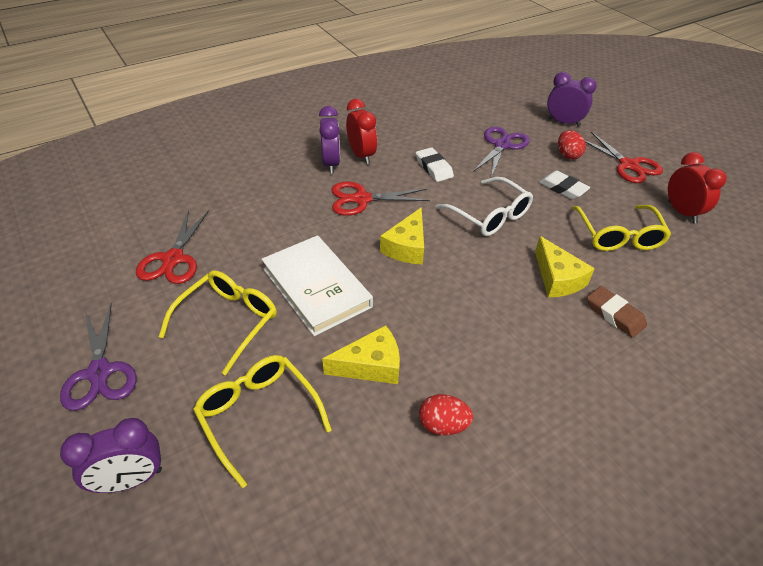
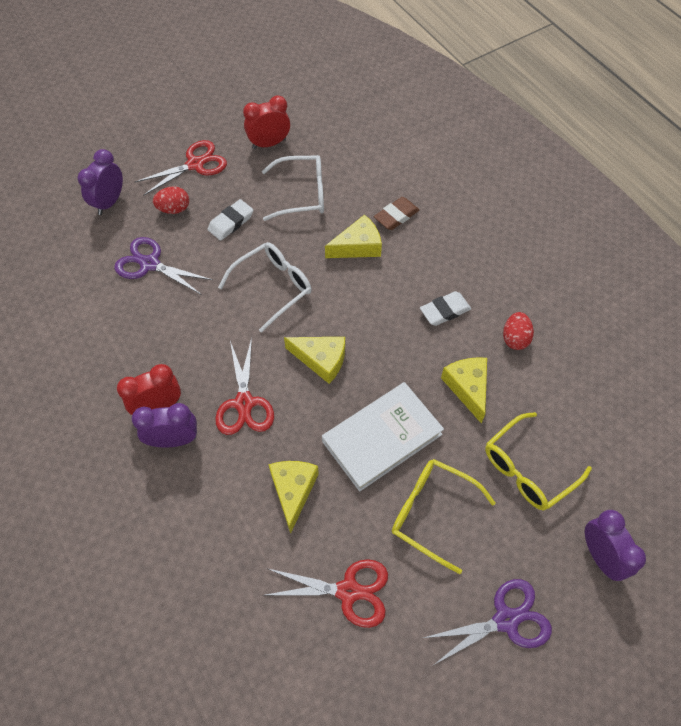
camera: 90 degrees left, 15 degrees up
(273, 227) = (293, 491): none -> yellow cheese
(434, 168) = (188, 332): white eraser -> white eraser (445, 311)
(618, 236) = (302, 194): yellow glasses -> white glasses

